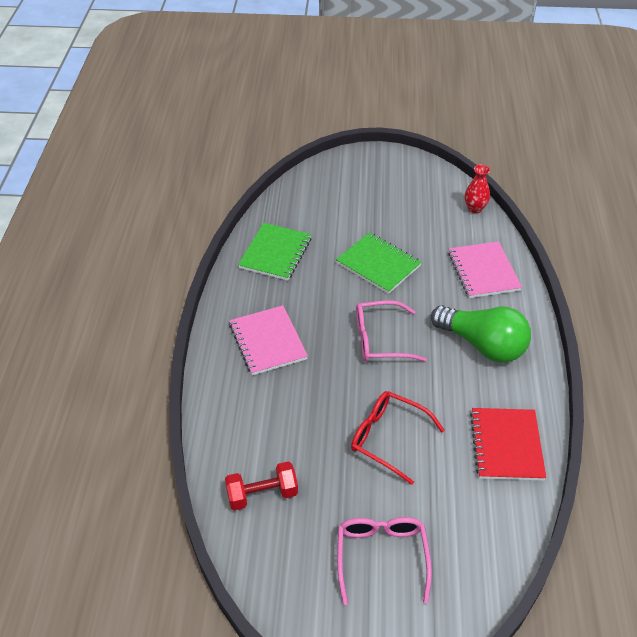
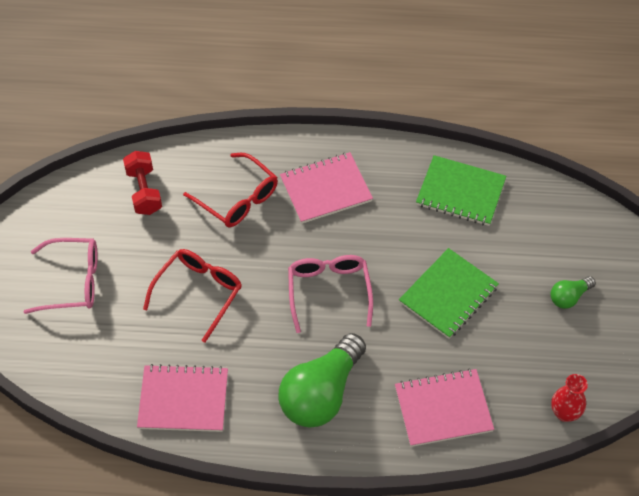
camera: 90 degrees right, 10 degrees up
(275, 410) = (238, 198): none -> red glasses
(376, 200) = (569, 297): none -> green light bulb
(506, 445) = (183, 400): red notebook -> pink notebook

